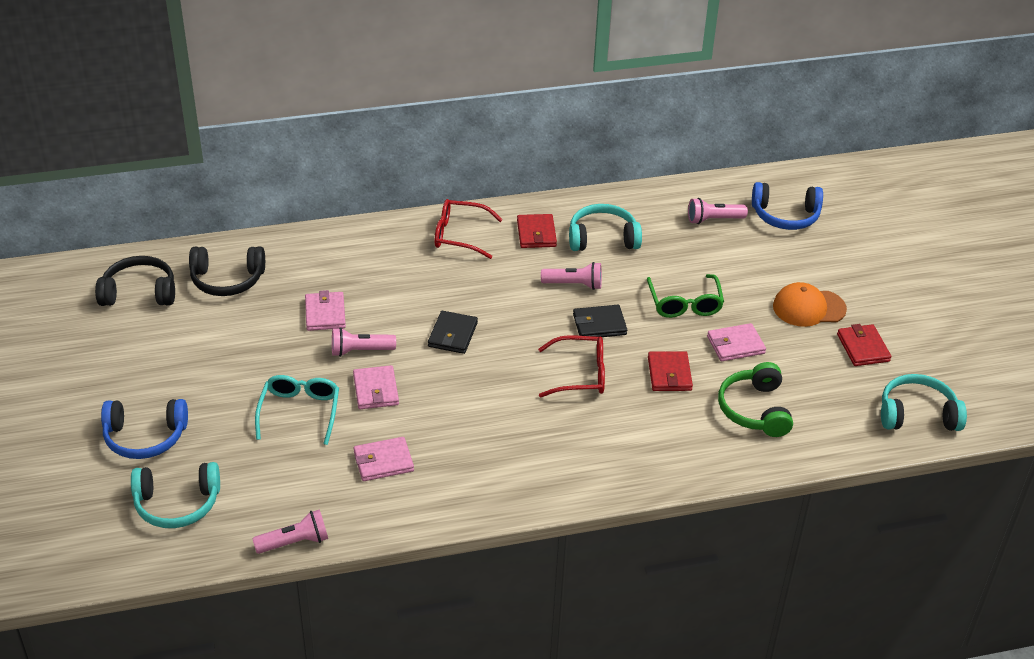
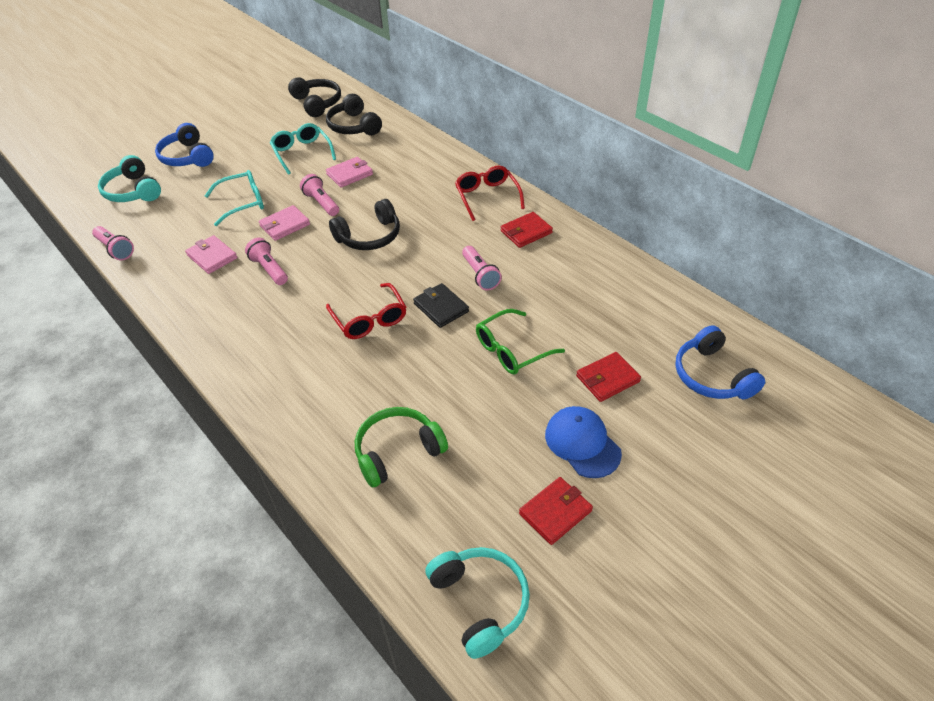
camera: 65 degrees right, 5 degrees up
(241, 337) = (302, 153): none -> turquoise glasses
(452, 335) = (369, 236): black wallet -> black headphones
(602, 238) = (555, 269): turquoise headphones -> none
(669, 374) = (408, 373): red wallet -> red wallet (607, 379)
(714, 219) = (651, 327): pink flashlight -> pink flashlight (269, 269)
(735, 345) = (481, 405): pink wallet -> none
(808, 308) = (582, 443): orange cap -> blue cap

